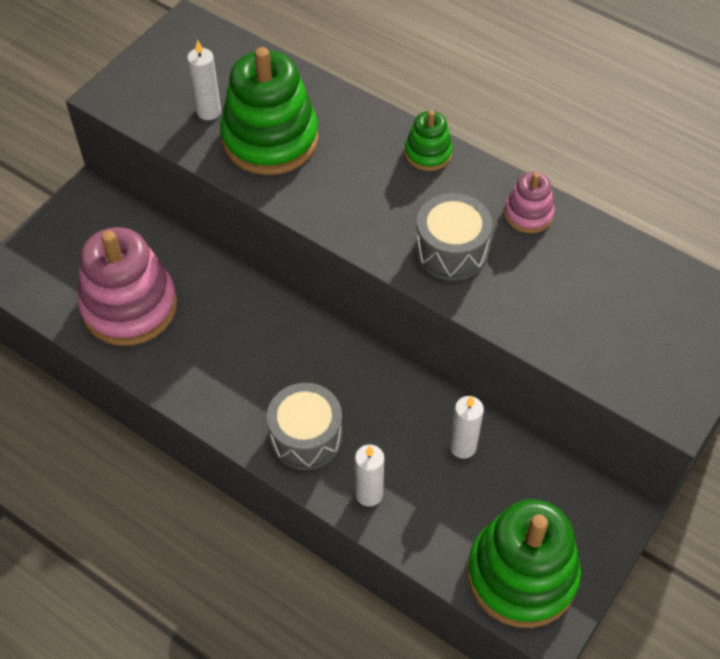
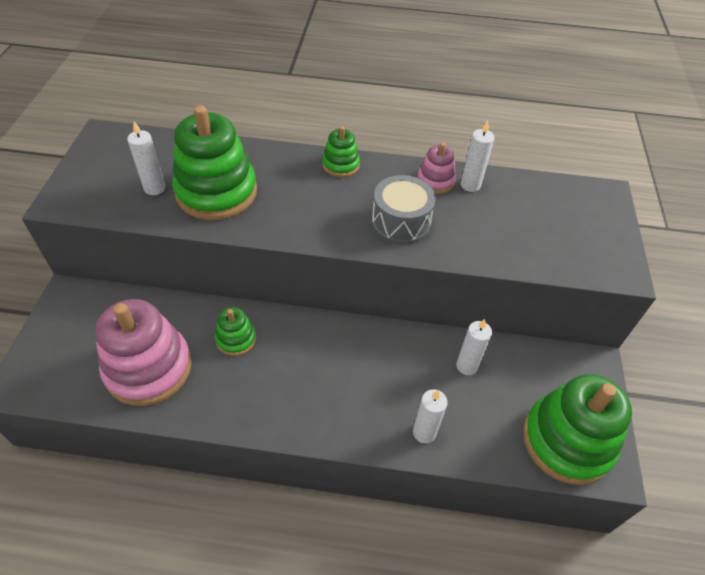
camera: 30 degrees left, 5 degrees down
(230, 311) = (236, 339): none -> green stacking toy
(306, 437) = (350, 410): grey drum -> none
(568, 234) = (470, 185): none -> white candle

